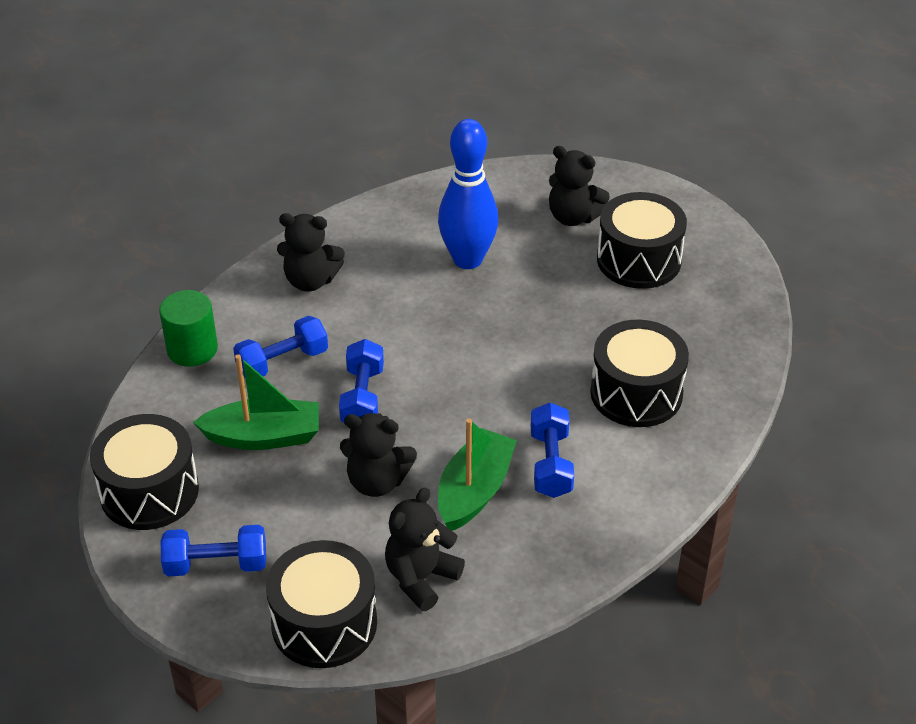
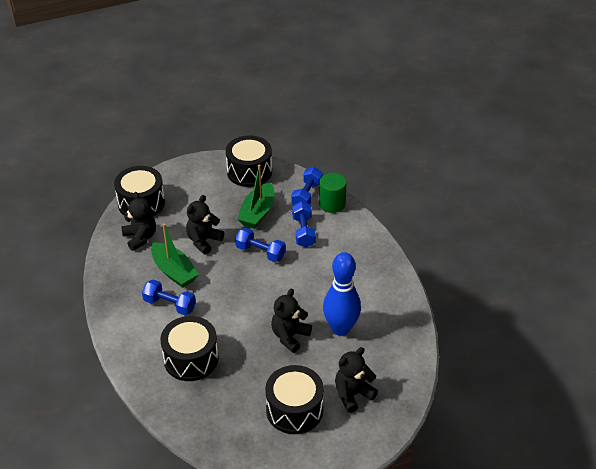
camera: 115 degrees right, 0 degrees up
(216, 564) = (195, 181): blue dumbbell -> blue dumbbell (307, 195)
(310, 281) = (359, 258): black teddy bear -> black teddy bear (290, 336)

